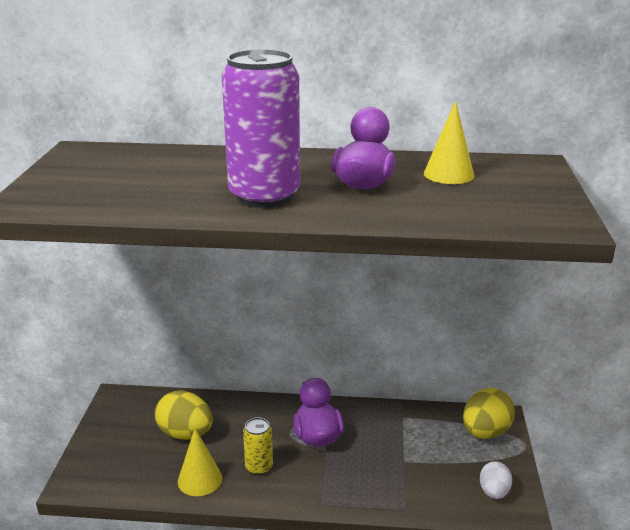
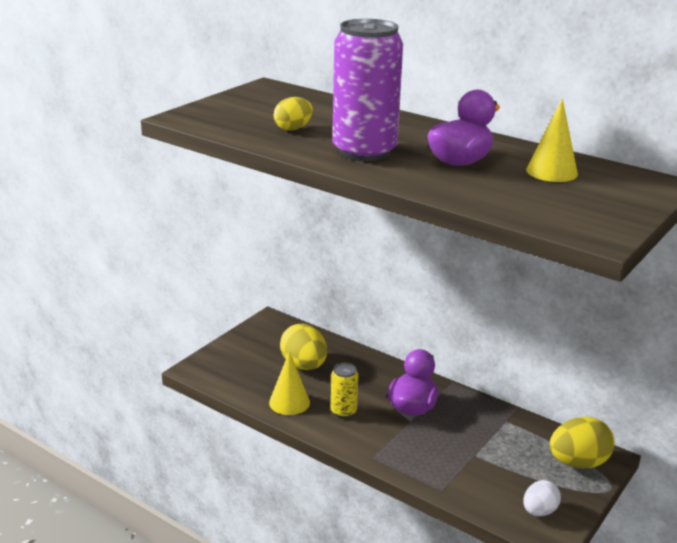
camera: 30 degrees right, 0 degrees up
(162, 189) = (293, 129): none -> yellow egg

